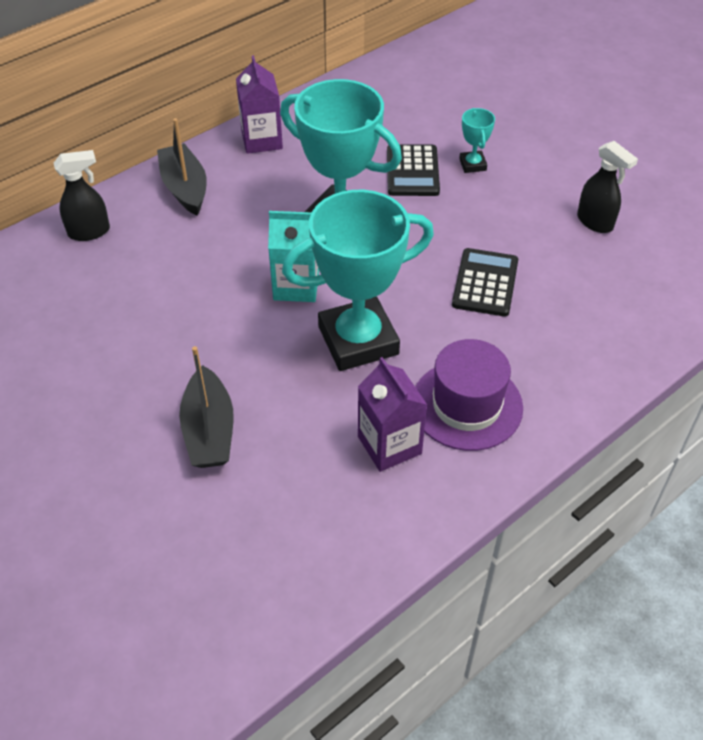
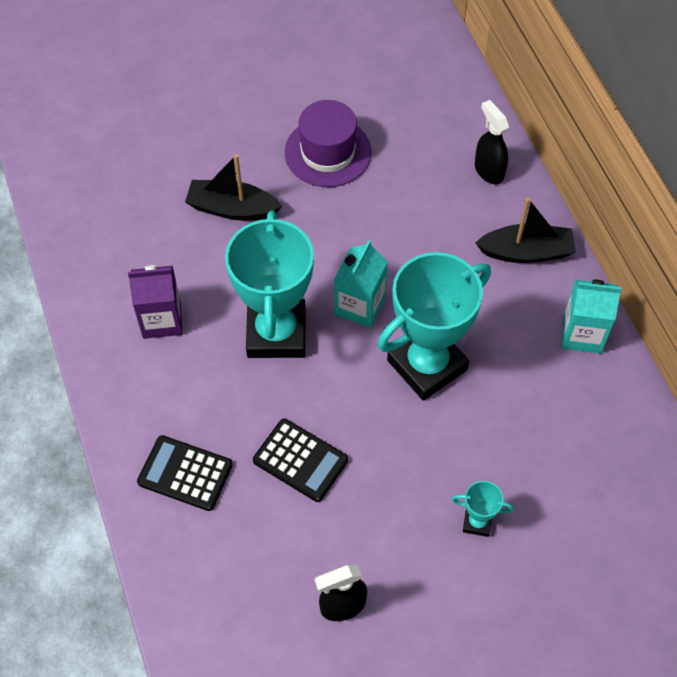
camera: 110 degrees right, 10 degrees up
(89, 232) = (488, 171): black spray bottle -> black spray bottle turned 150 degrees clockwise
(262, 140) = (582, 334): purple carton -> turquoise carton
(412, 171) = (485, 458): black calculator -> black calculator (185, 473)
(467, 405) = (172, 388): purple hat -> purple hat (328, 152)

